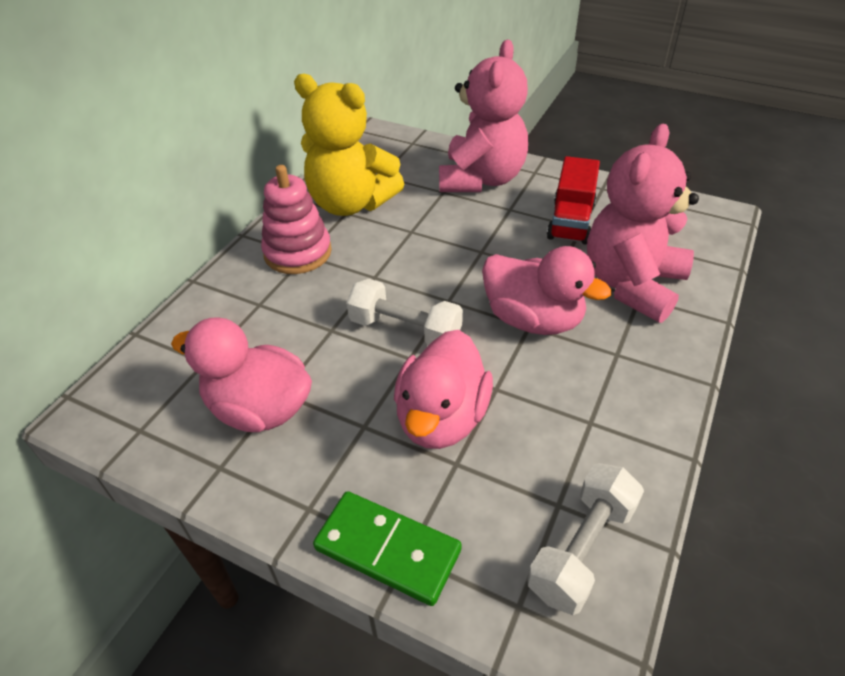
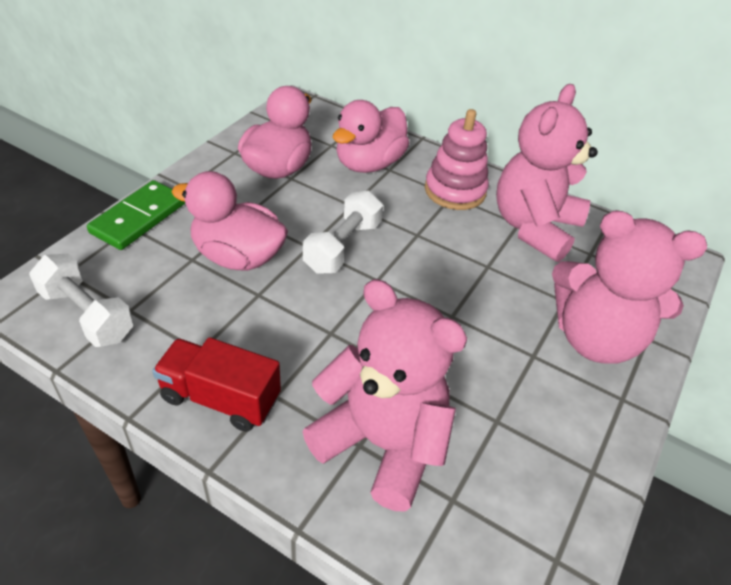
camera: 90 degrees right, 0 degrees up
(351, 203) = (534, 227): yellow teddy bear -> pink teddy bear
(533, 319) = (339, 337): pink duck -> pink duck (369, 164)
(570, 221) = (509, 411): red truck -> red truck (220, 398)

